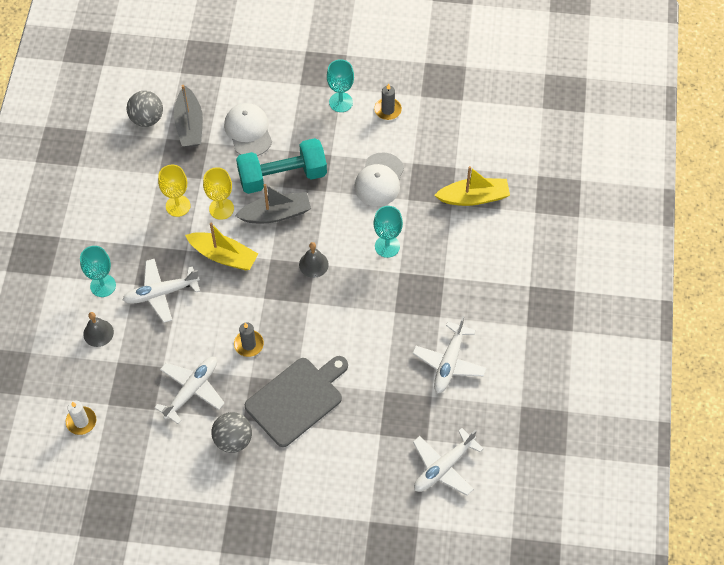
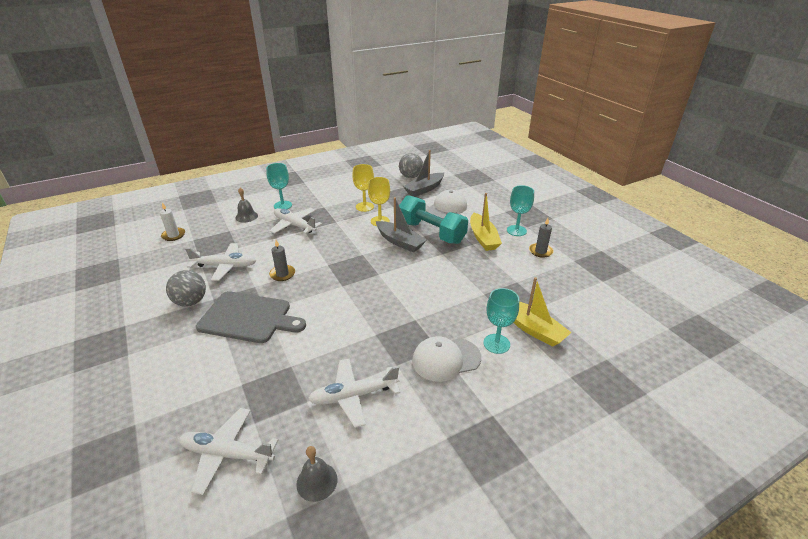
camera: 55 degrees right, 25 degrees down
(223, 256) = (345, 236): yellow boat -> yellow boat (483, 238)
(313, 264) = (377, 274): grey bell -> grey bell (317, 481)
(379, 180) = (482, 272): white cap -> white cap (446, 359)
(387, 246) = (431, 302): turquoise goblet -> turquoise goblet (496, 344)

